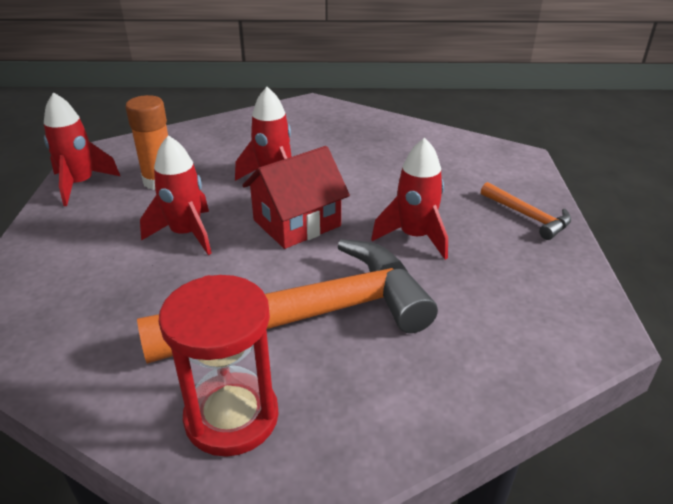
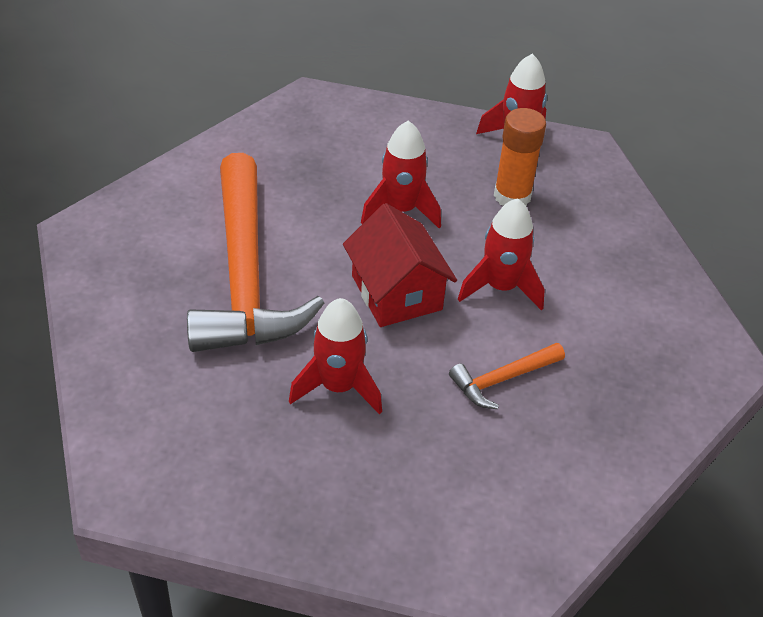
camera: 100 degrees right, 10 degrees up
(231, 417) = (157, 219): red hourglass -> none
(528, 216) = (345, 518): orange hammer -> orange hammer (502, 379)

